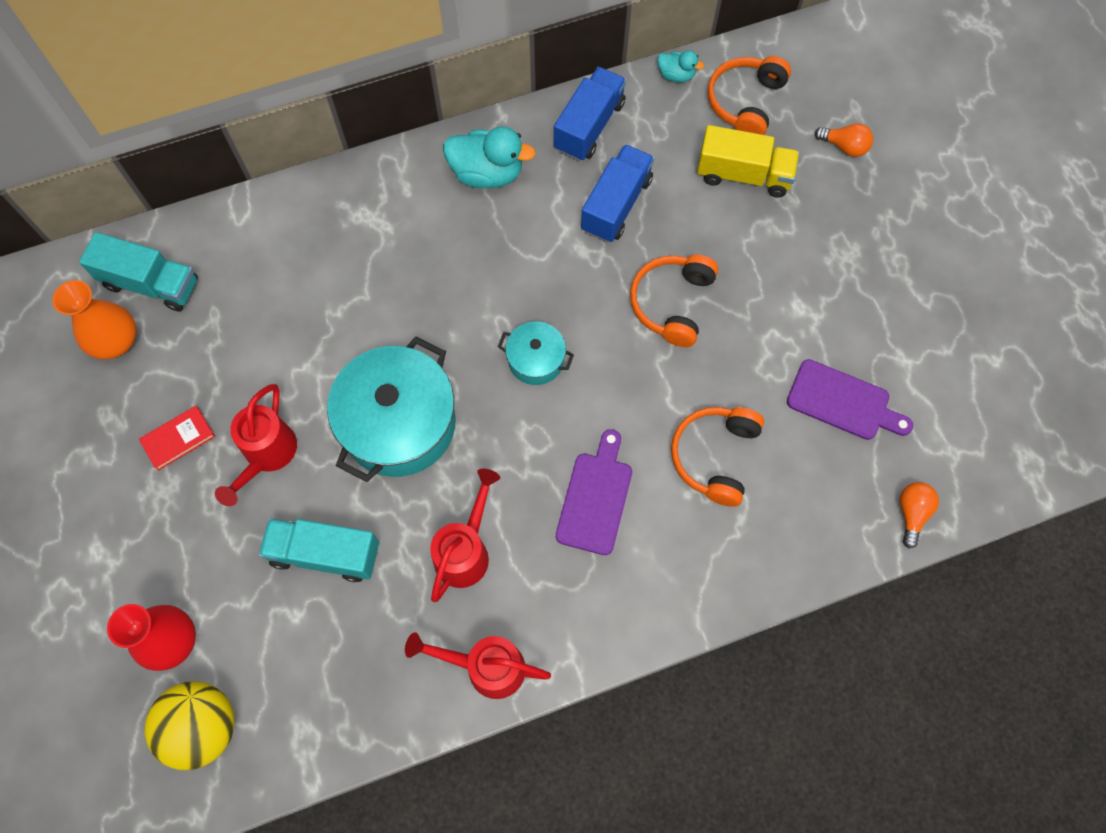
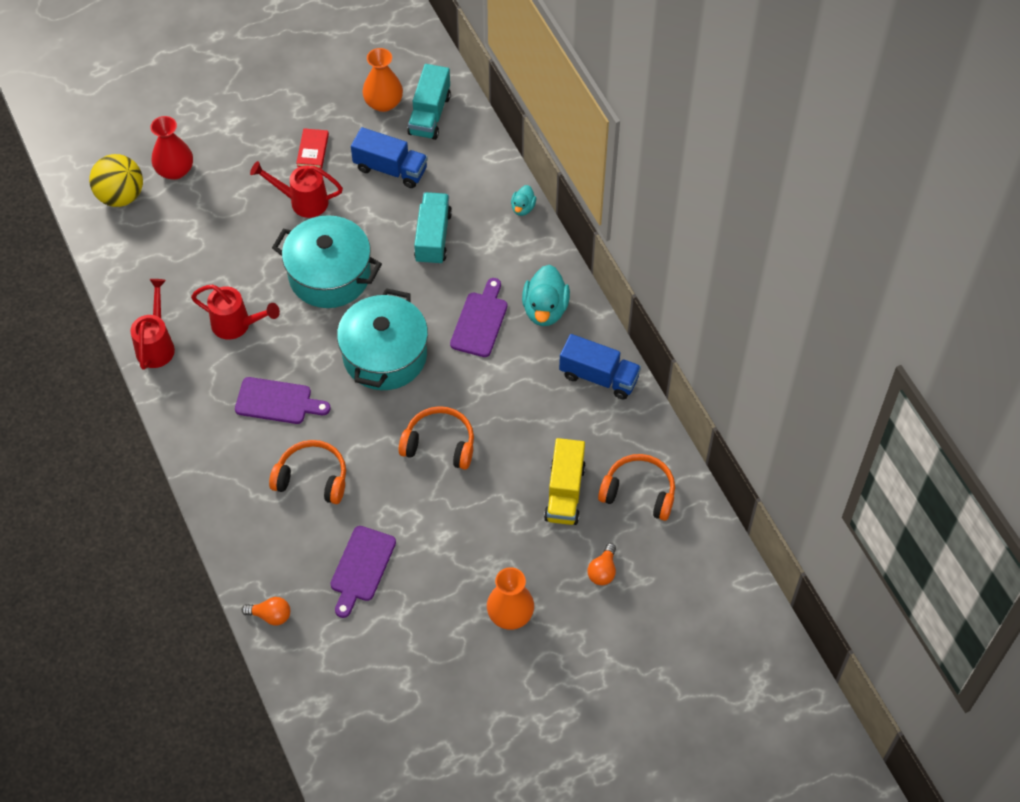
camera: 85 degrees right, 10 degrees down
(178, 439) = (313, 150): red book -> red book turned 45 degrees clockwise
(325, 554) = (233, 244): turquoise truck -> turquoise truck (433, 237)
(496, 245) = (480, 321): none -> purple cutting board
(536, 360) = (385, 355): turquoise pot -> turquoise pot, size x1.99
(616, 205) = (525, 401): blue truck -> blue truck (390, 169)
(676, 75) = (660, 438): turquoise duck -> turquoise duck (523, 208)
(900, 243) = (510, 614): none -> orange vase

